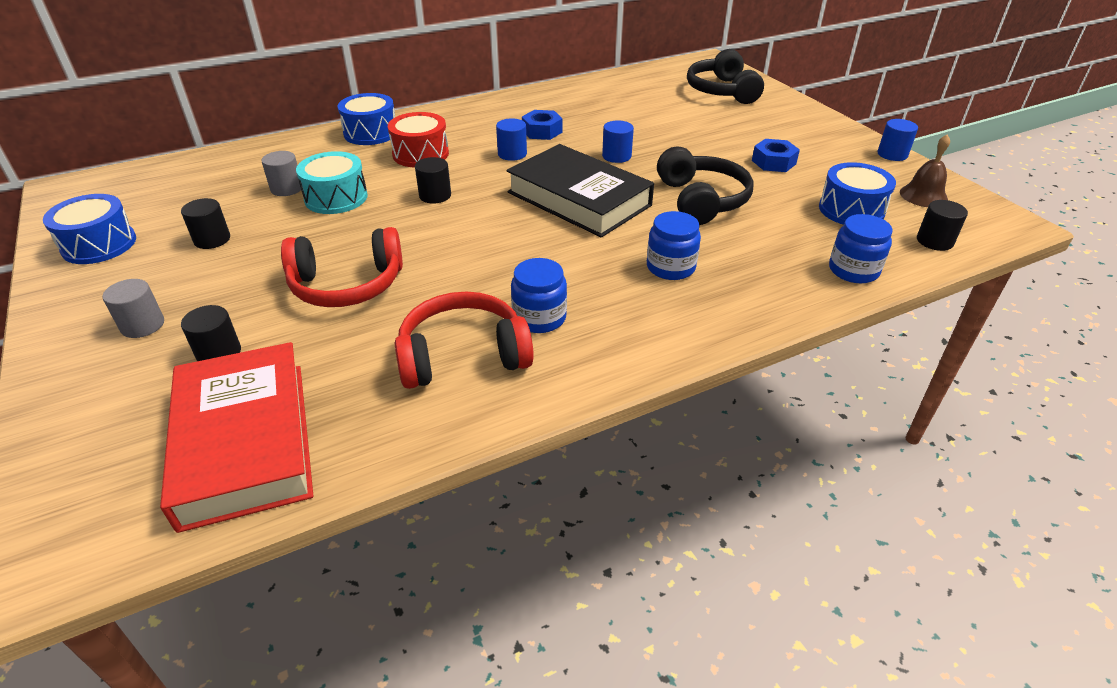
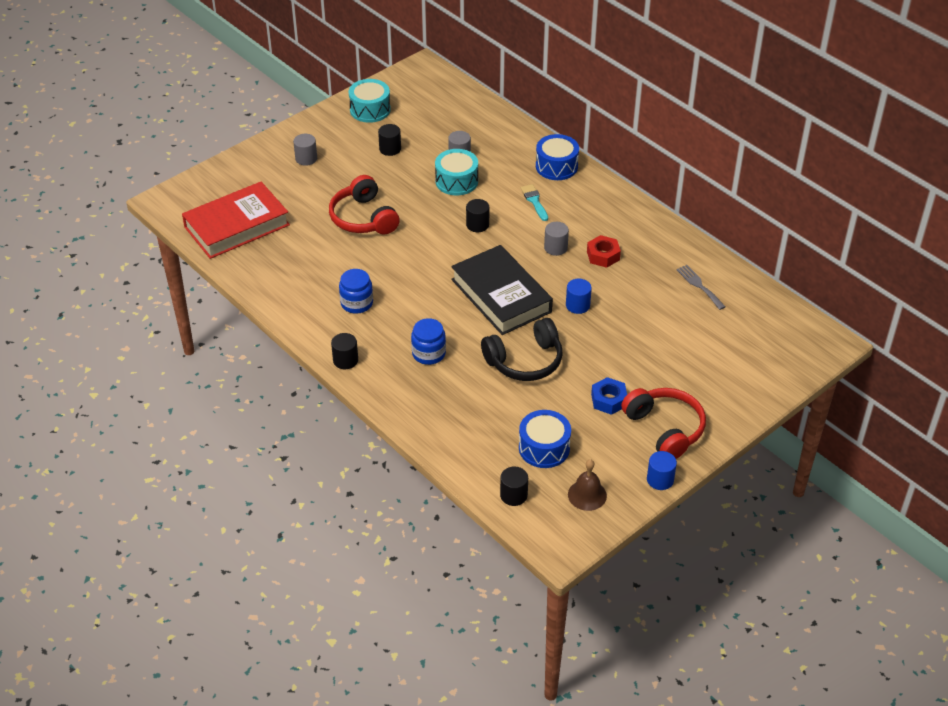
camera: 75 degrees right, 5 degrees up
(99, 244) = (370, 110): blue drum -> turquoise drum
(219, 353) = (292, 193): black cylinder -> black cylinder (345, 360)
(420, 154) = (534, 201): red drum -> turquoise brush
(463, 356) = (315, 281): red headphones -> red headphones (665, 429)
(512, 154) = (555, 248): blue cylinder -> grey cylinder
(542, 131) = (603, 255): blue nut -> red nut
(579, 199) = (501, 296): black book -> black book turned 60 degrees counterclockwise
(613, 95) = (699, 285): none -> grey fork
(722, 91) = (749, 358): black headphones -> none
(853, 270) = (456, 446): blue jar -> none

